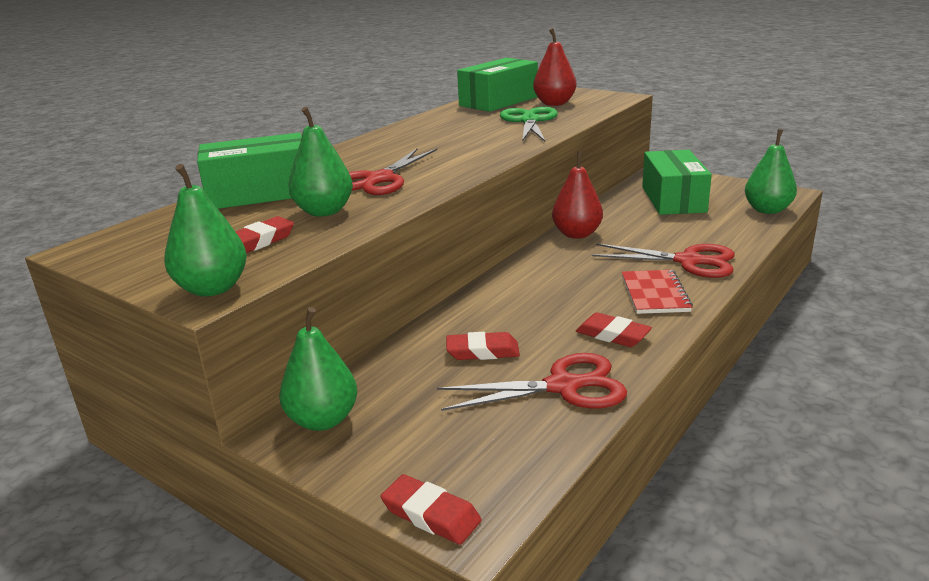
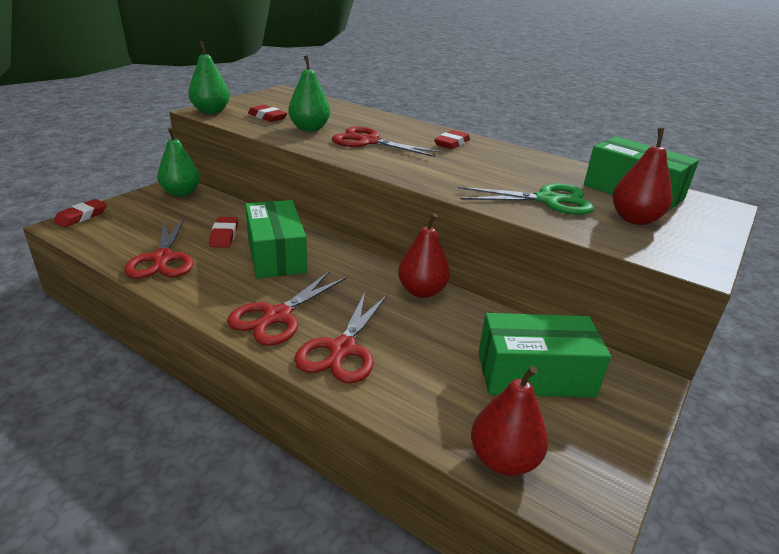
camera: 85 degrees right, 5 degrees up
(260, 193) = (353, 115): green box -> green box (276, 255)
(612, 335) = (217, 285): red eraser -> red eraser (452, 143)
(655, 294) = (277, 316): red notebook -> red scissors
(767, 210) = (503, 460): green pear -> red pear

